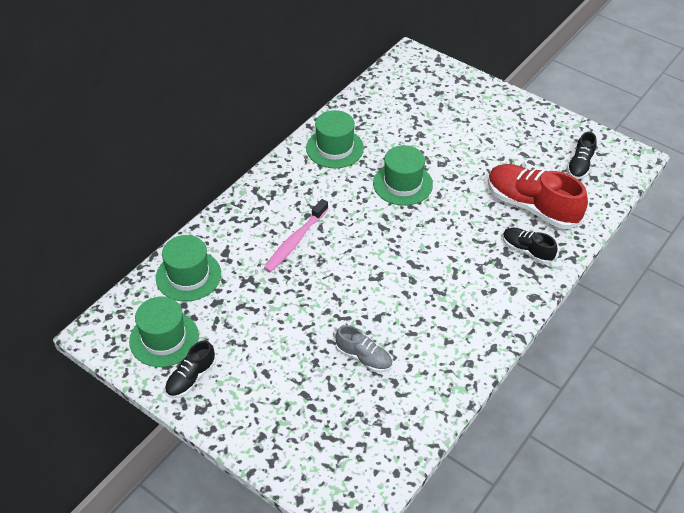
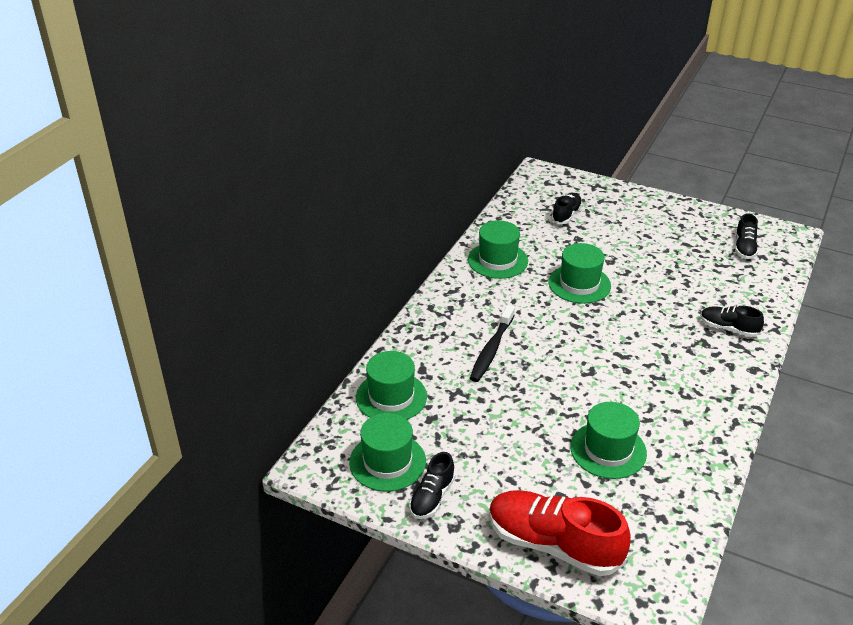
camera: 10 degrees left, 10 degrees down
(295, 241) = (492, 349): pink toothbrush -> black toothbrush
(363, 357) = (608, 450): grey shoe -> green hat
(418, 107) = (566, 215): none -> black shoe
(532, 206) = (715, 289): red shoe -> red shoe (553, 544)

